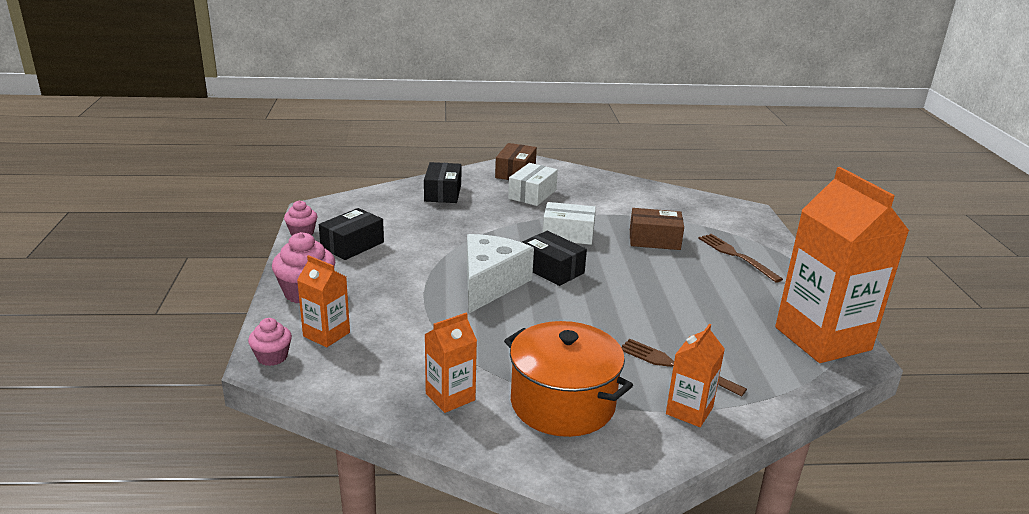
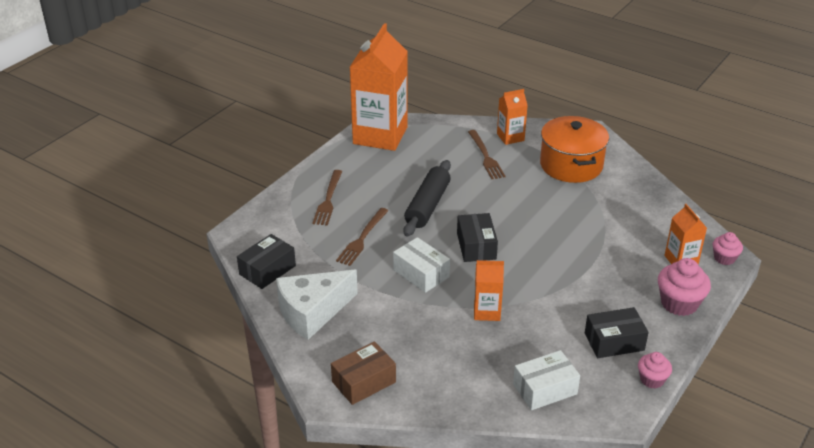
camera: 140 degrees left, 10 degrees up
(443, 193) = (473, 381): black box -> black box (267, 270)
(450, 397) = (629, 192): orange carton -> orange carton (487, 311)
(490, 284) = (535, 253): white cheese -> white cheese (312, 312)
(532, 194) = (389, 337): white box -> white box (545, 389)
(647, 286) = (427, 206): none -> black rolling pin
(654, 240) = (362, 238): brown box -> brown fork

